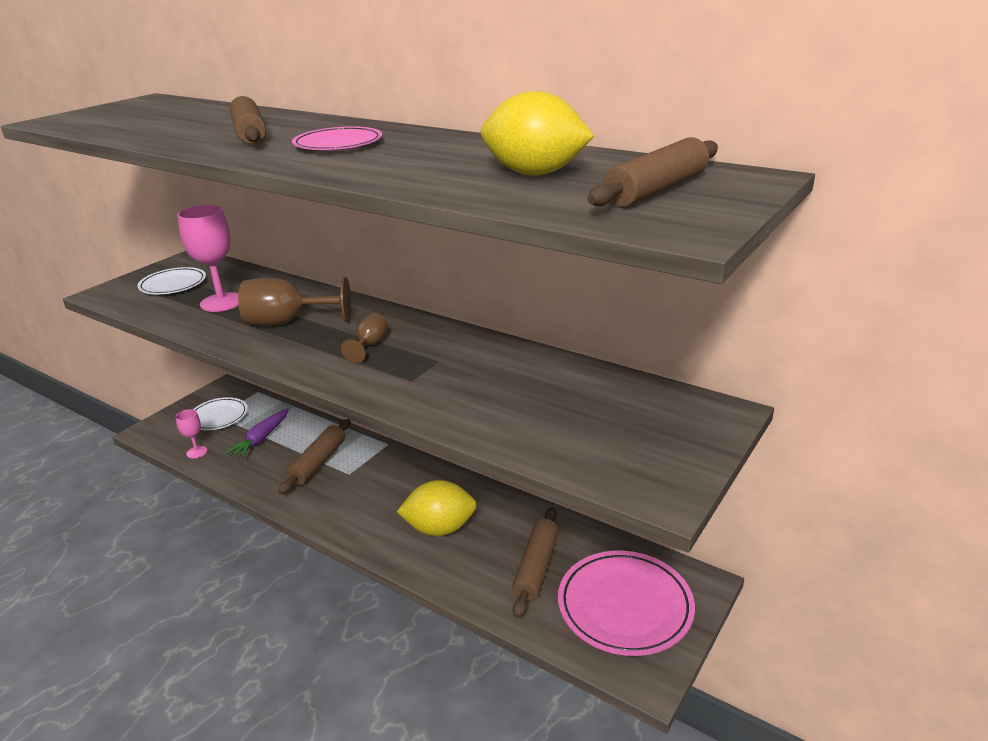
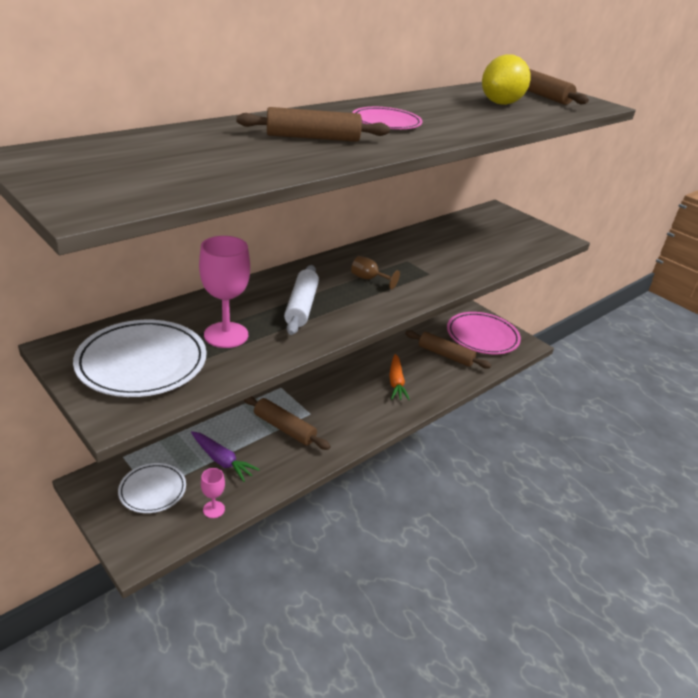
camera: 80 degrees left, 5 degrees up
(173, 284) = (142, 362): white plate -> white plate, size x1.62
(287, 322) = (301, 306): brown goblet -> white rolling pin
(440, 528) = (396, 382): yellow lemon -> orange carrot

